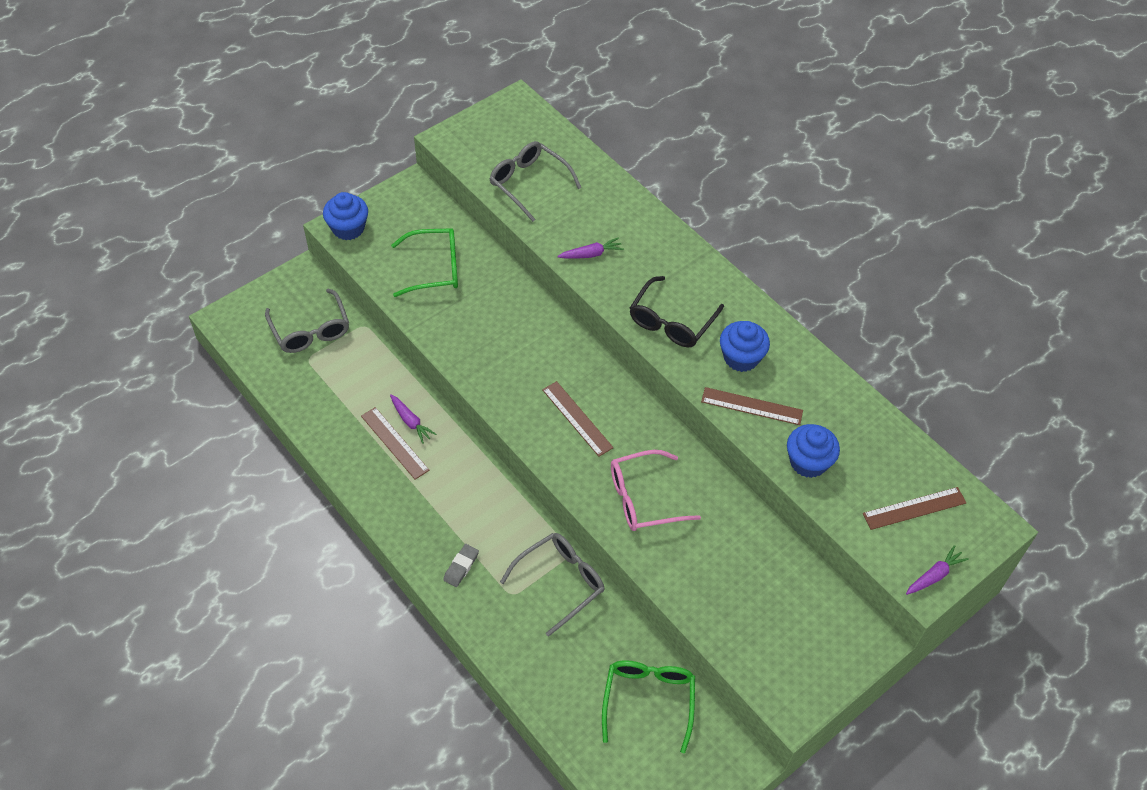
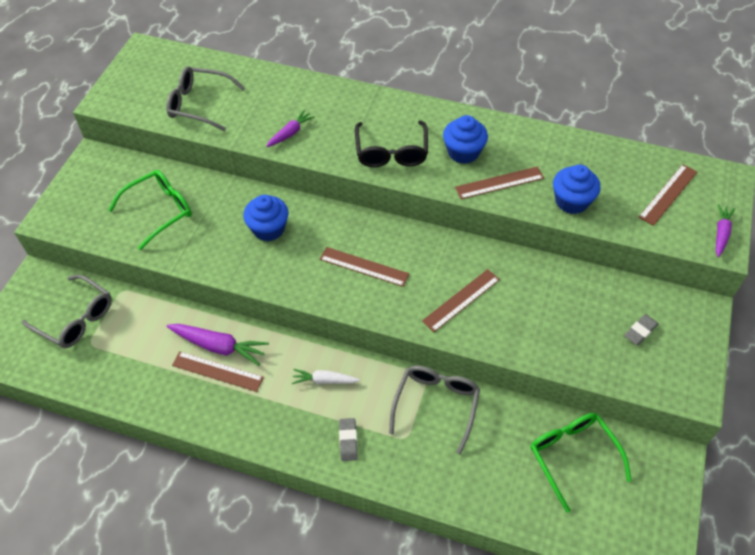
camera: 30 degrees left, 0 degrees up
(348, 228) = (59, 215): blue cupcake -> blue cupcake (268, 229)
(411, 422) = (219, 346): purple carrot -> purple carrot, size x1.62
(479, 503) = (324, 380): none -> white carrot
(642, 499) = (461, 300): pink glasses -> brown ruler
(790, 624) = (640, 331): none -> grey eraser

